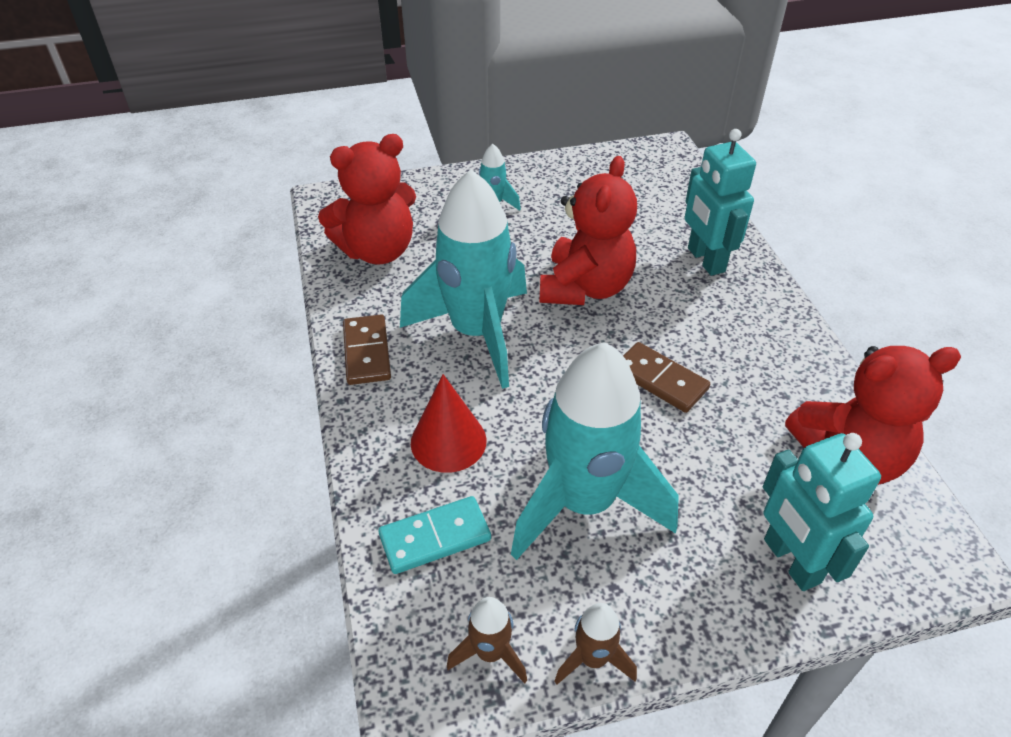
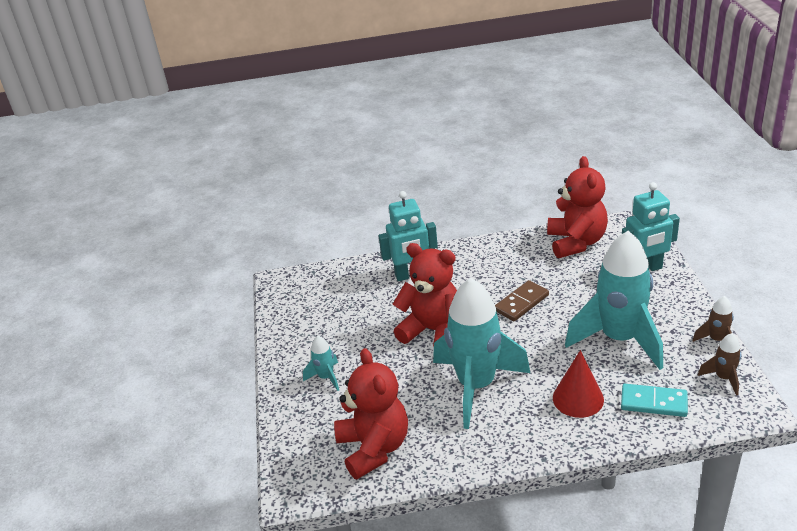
camera: 80 degrees left, 10 degrees down
(367, 352) = (494, 446): brown domino -> none
(435, 537) = (653, 402): turquoise domino -> turquoise domino turned 60 degrees counterclockwise

